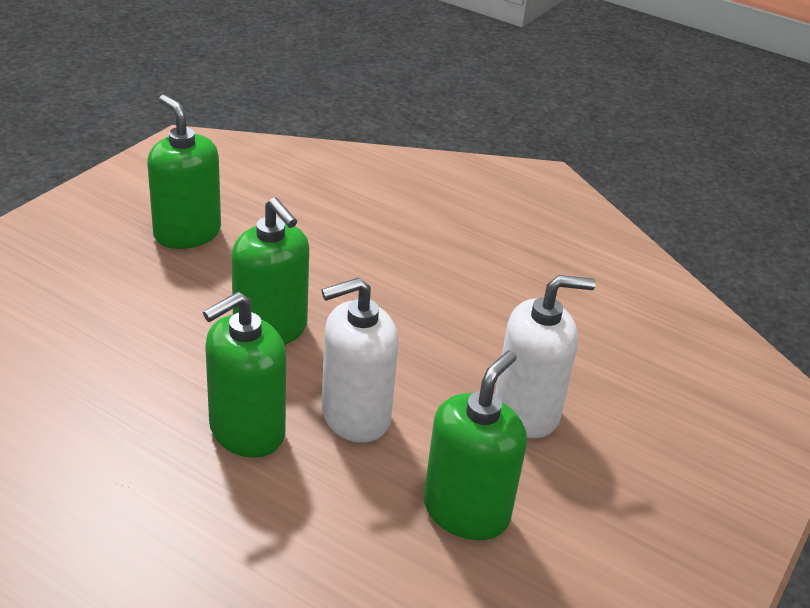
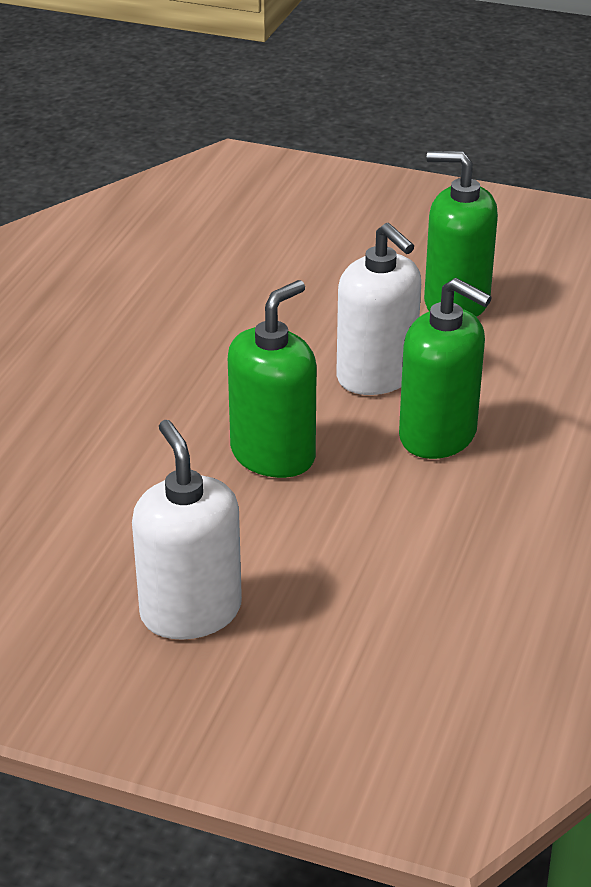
camera: 100 degrees left, 0 degrees up
(187, 233) = (104, 570): green soap dispenser -> none
(526, 411) = (313, 284): white soap dispenser -> white soap dispenser (190, 611)

